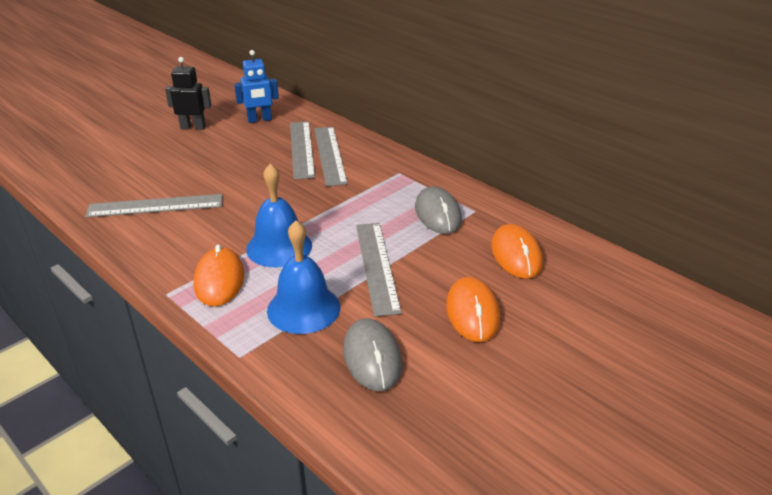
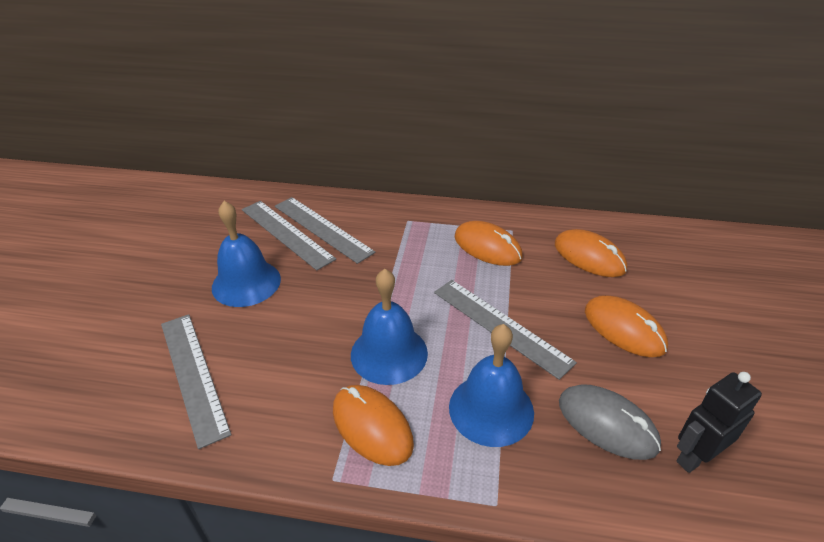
camera: 35 degrees left, 5 degrees up
(155, 206) = (193, 375): grey ruler -> grey ruler turned 75 degrees counterclockwise
(193, 127) = (131, 257): black robot -> black robot (695, 456)
(241, 169) = (246, 283): none -> blue bell
(259, 120) = (203, 218): blue robot -> none
(438, 214) = (487, 247): grey mouse -> orange mouse

